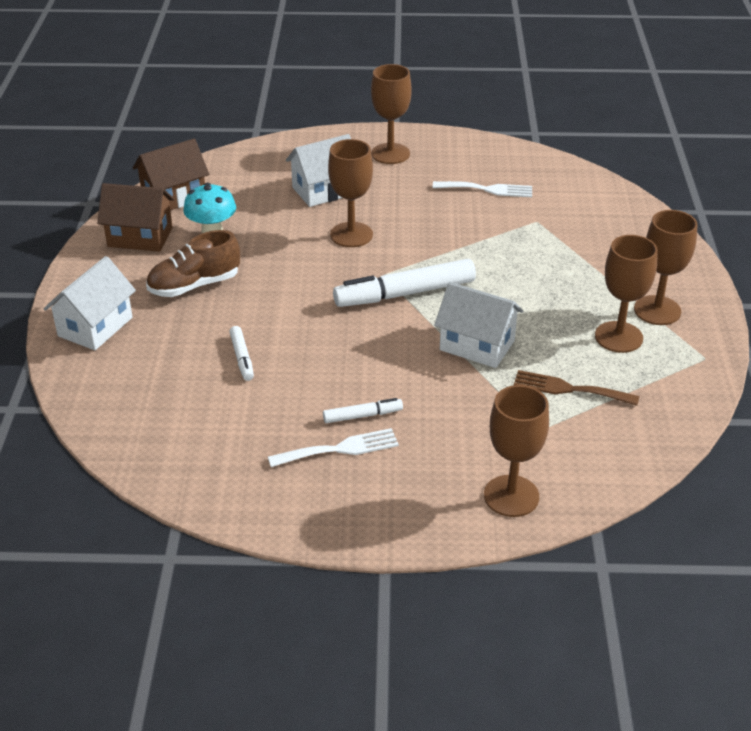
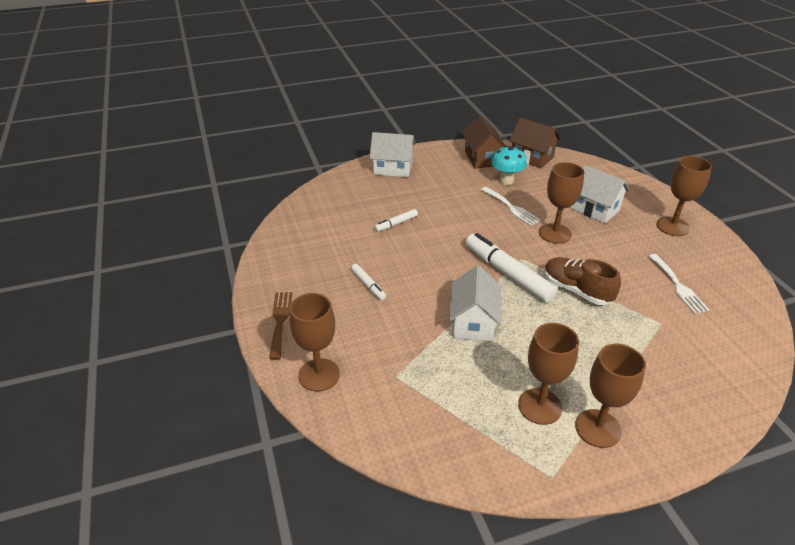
camera: 70 degrees right, 0 degrees up
(194, 285) = (451, 189): brown shoe -> brown shoe (576, 290)
(339, 449) = (332, 283): white fork -> white fork (511, 207)
(569, 389) = (452, 385): brown fork -> brown fork (280, 321)

